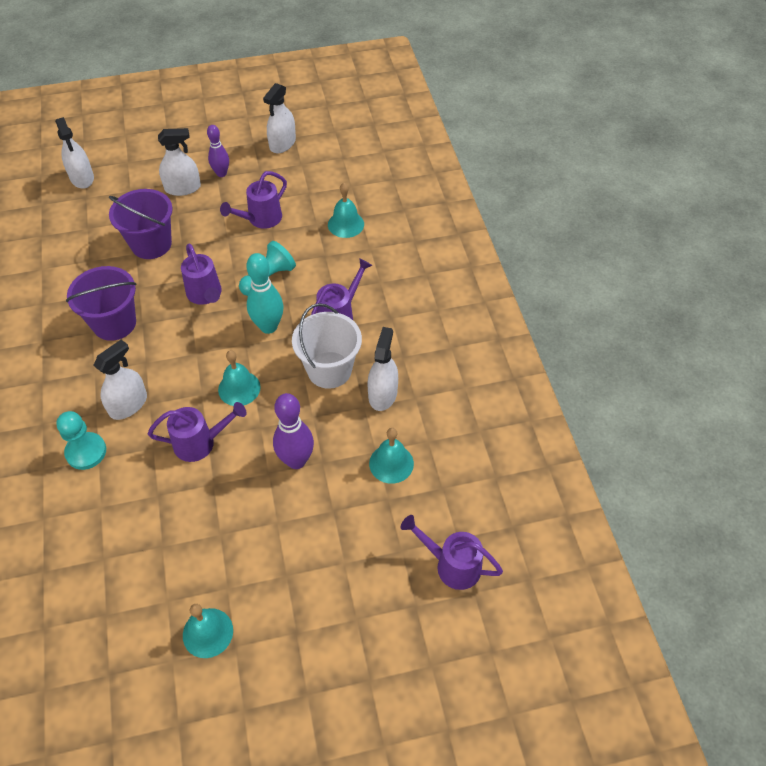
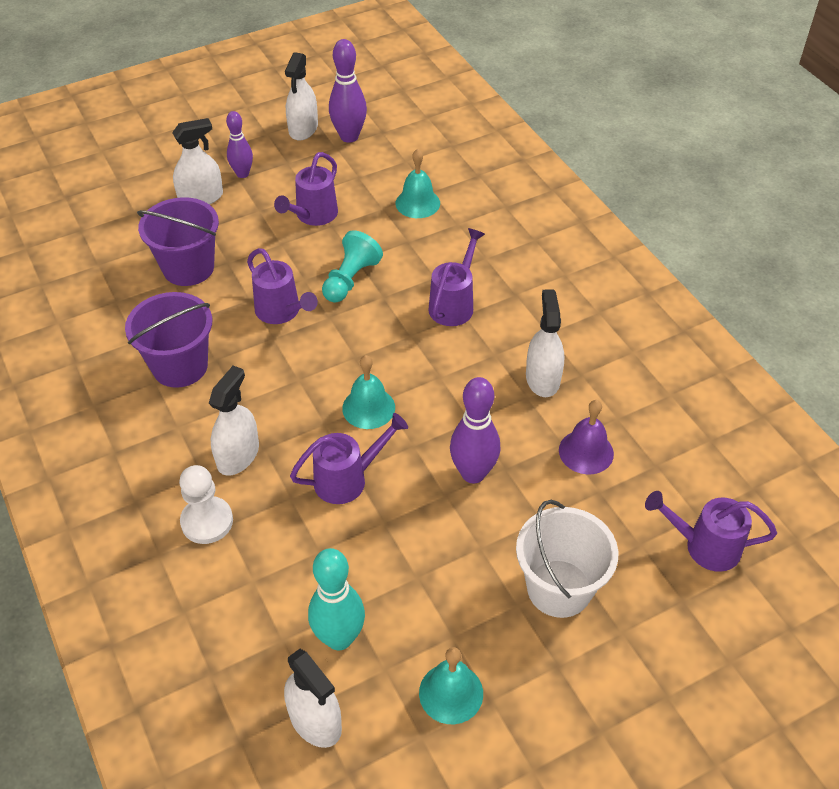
camera: 15 degrees left, 5 degrees down
(82, 178) = (66, 208): white spray bottle -> white spray bottle (315, 720)
(86, 452) = (207, 521): turquoise pawn -> white pawn
(268, 326) = (374, 332): turquoise bowling pin -> turquoise bowling pin (339, 638)
(315, 157) = (349, 137): none -> purple bowling pin
(329, 370) = (468, 365): white bucket -> white bucket (559, 588)
(391, 463) = (586, 452): turquoise bell -> purple bell

